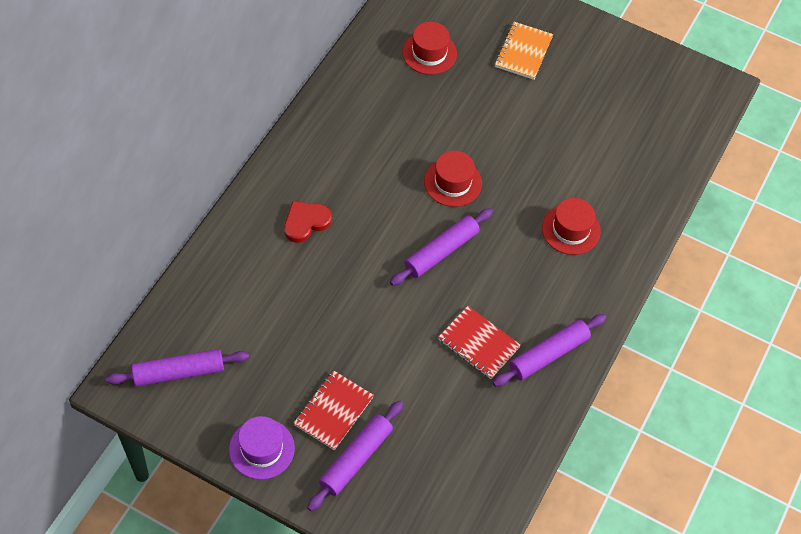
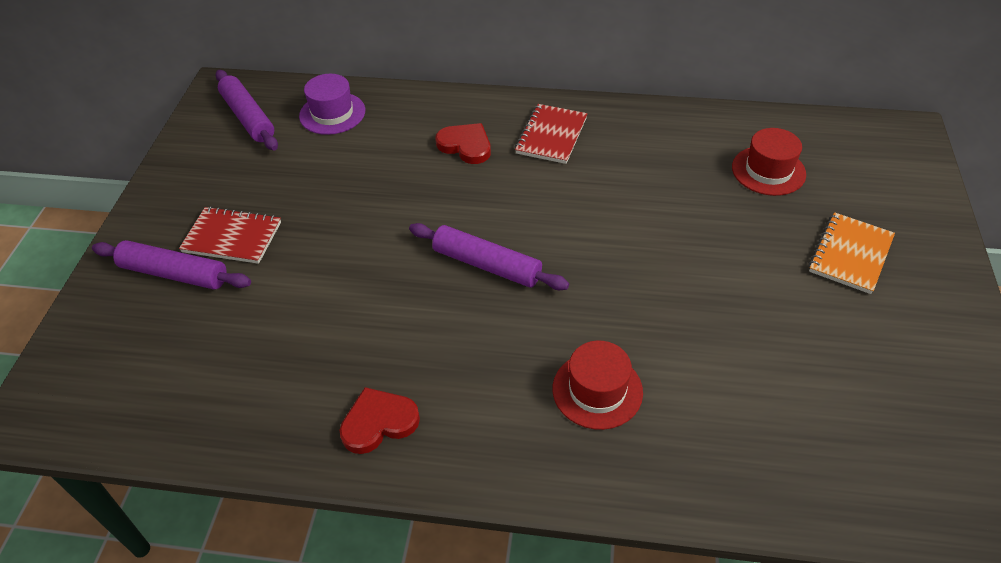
camera: 75 degrees right, 10 degrees down
(261, 449) = (173, 197): purple hat -> purple hat (332, 113)
(452, 182) = (594, 246): red hat -> none
(478, 343) = (367, 340): red notebook -> red notebook (551, 136)
(523, 52) = (850, 254): orange notebook -> orange notebook turned 60 degrees counterclockwise
(548, 354) = (379, 422): purple rolling pin -> red heart

